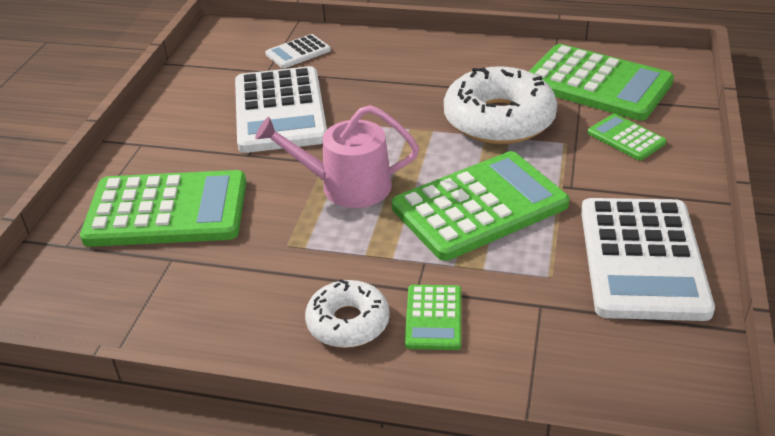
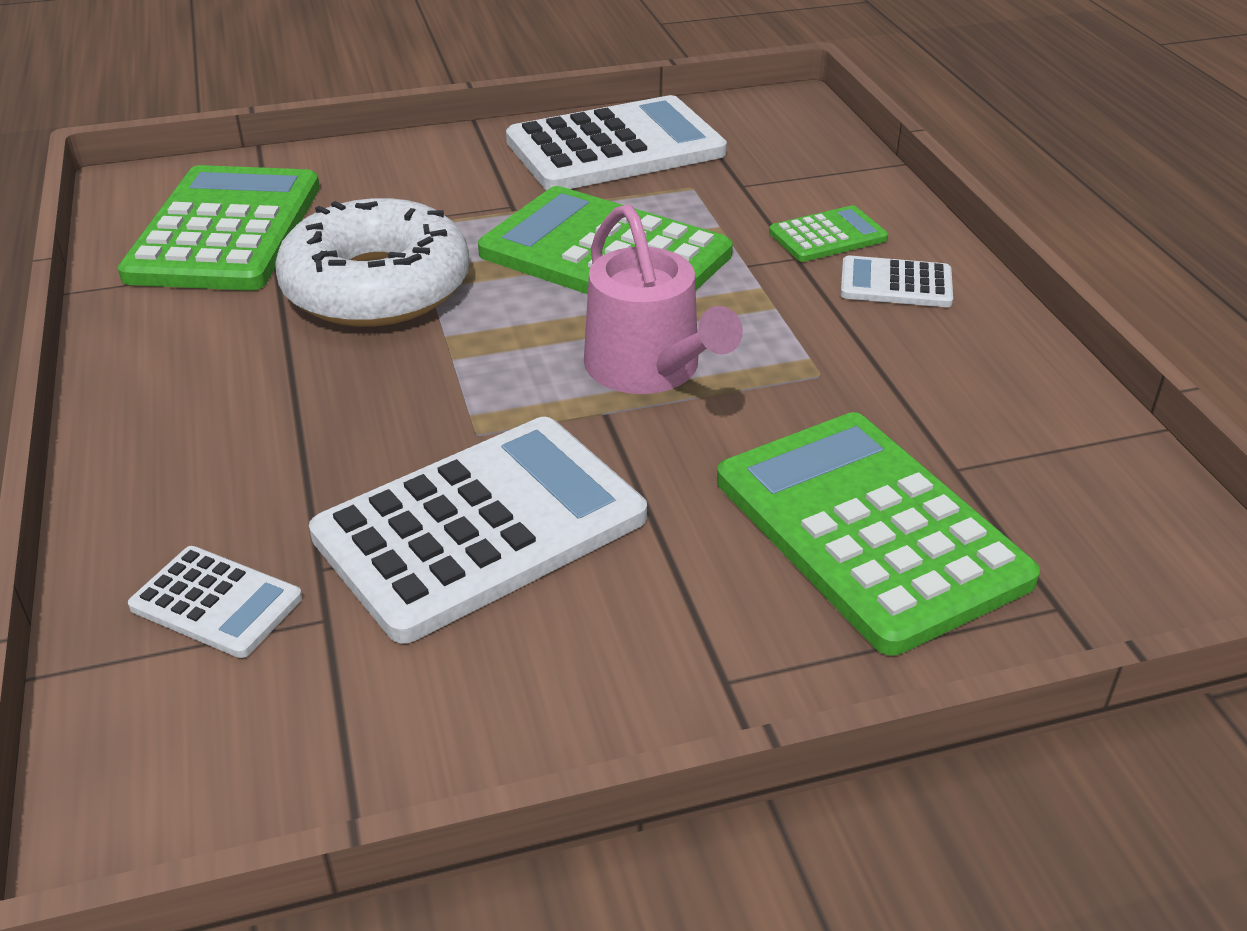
camera: 120 degrees left, 0 degrees up
(348, 322) = (895, 284): white donut -> white calculator
(626, 138) = (371, 189): green calculator -> none

